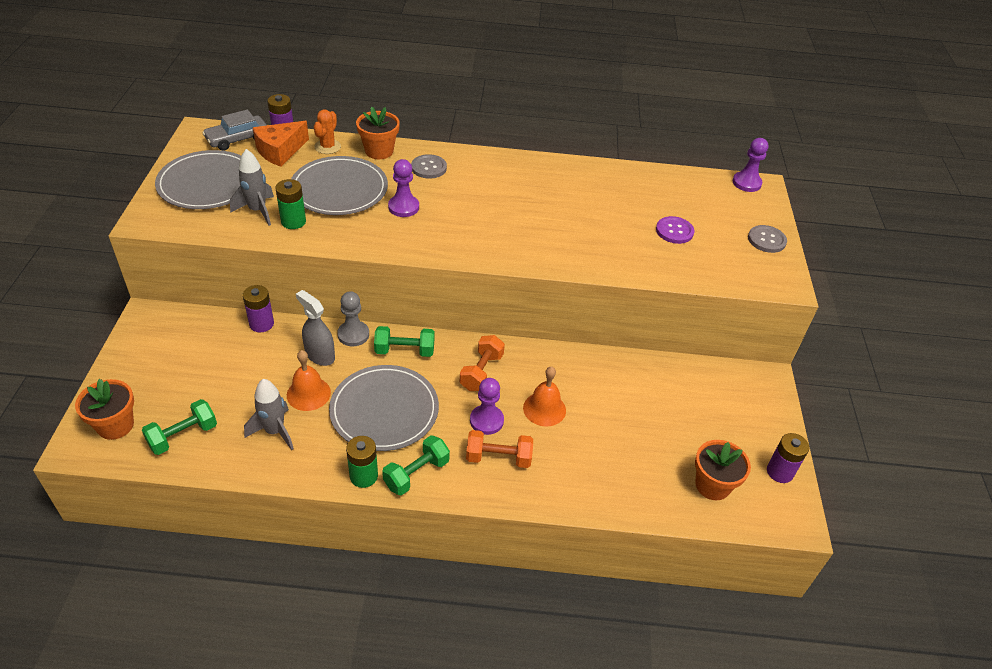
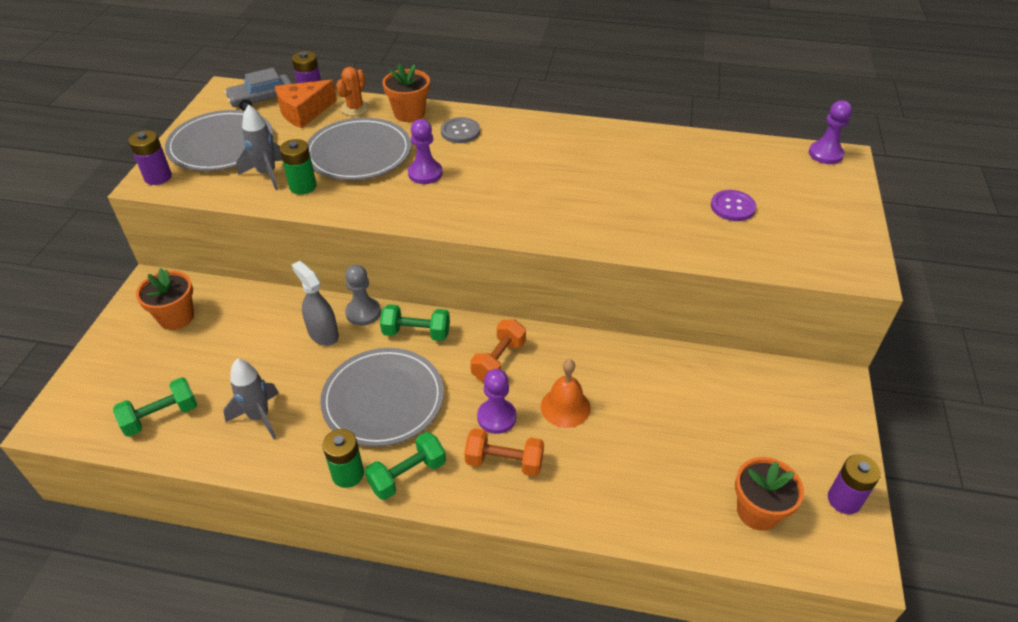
camera: 10 degrees right, 0 degrees up
(115, 425) = (93, 401): orange flower pot -> orange flower pot (176, 317)
(261, 324) = (267, 297): purple battery -> purple battery (158, 177)
(308, 393) = (303, 376): orange bell -> none
(766, 240) = (844, 220): grey button -> none

